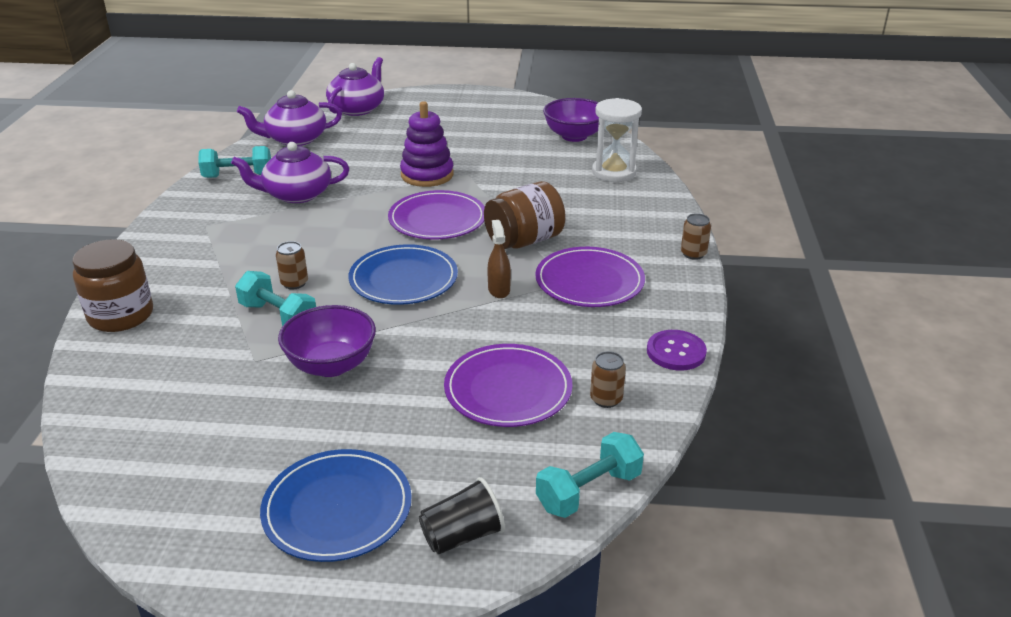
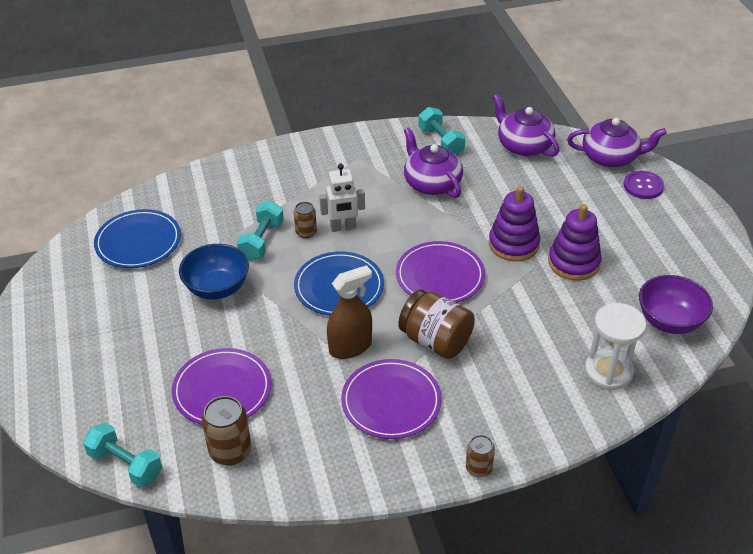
camera: 70 degrees right, 10 degrees up
(121, 315) = (233, 171): brown jar -> none
(311, 258) = (343, 227): none -> white robot
(331, 365) = (217, 288): purple bowl -> blue bowl
(337, 509) = (80, 343): blue plate -> blue plate (138, 242)
(462, 536) = (70, 409): black cup -> none
(475, 155) = (573, 263): none -> purple stacking toy
(499, 290) = (350, 347): brown spray bottle -> brown spray bottle, size x1.60
(606, 399) = (230, 451): brown can -> brown can, size x1.63
(676, 352) = (309, 484): purple button -> purple button (643, 186)

